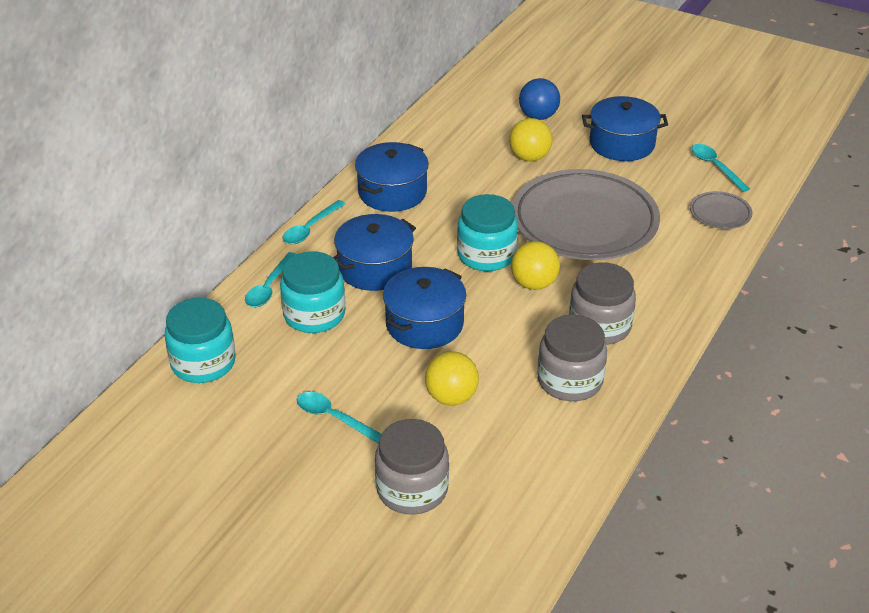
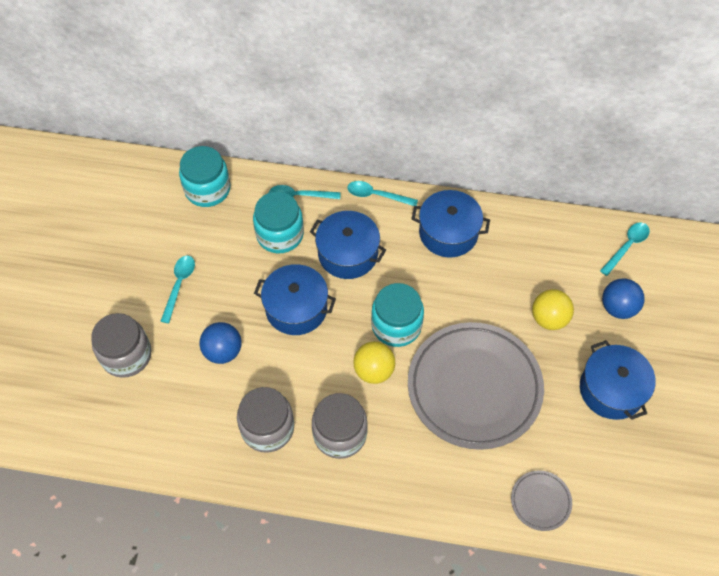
camera: 70 degrees right, 20 degrees up
(451, 397) = (223, 351): yellow ball -> blue ball
(715, 167) = (616, 482): turquoise spoon -> turquoise spoon (627, 246)

